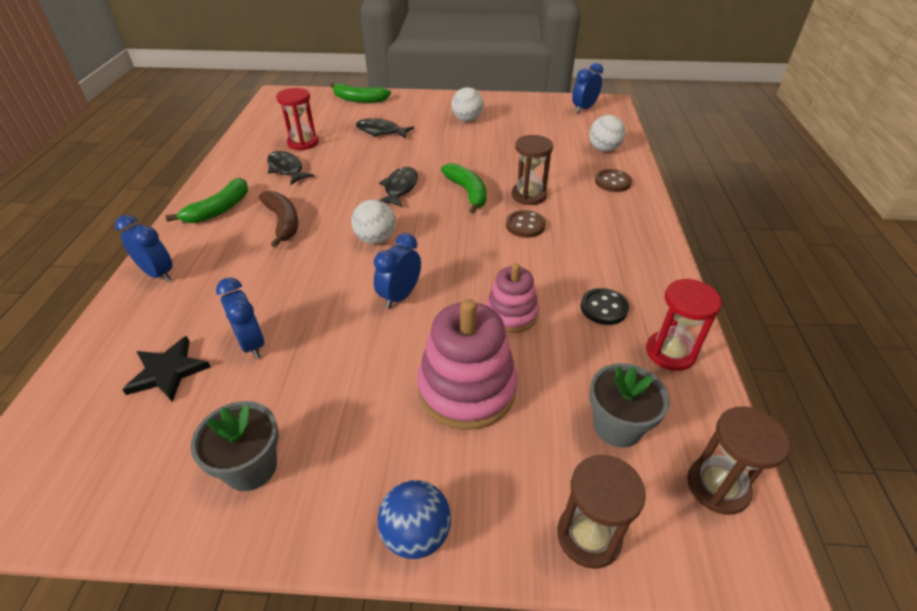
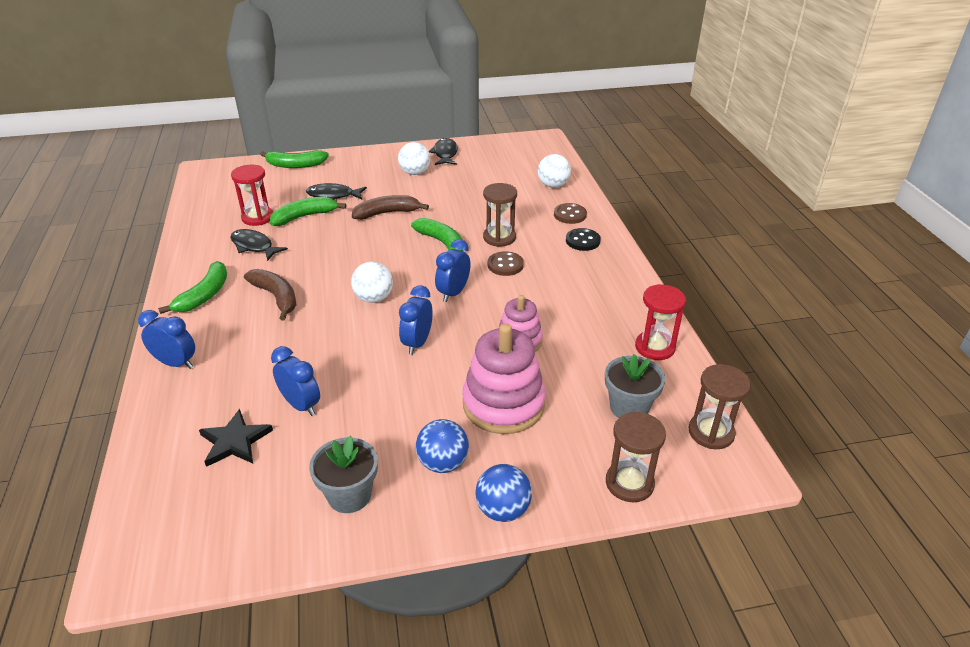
camera: 15 degrees left, 5 degrees down
(345, 148) = (304, 216): none -> green banana
(370, 450) = (443, 463): none -> blue ball
(400, 188) = (376, 248): black fish -> black fish (445, 154)
(424, 155) = (387, 213): none -> brown banana
(583, 109) = (523, 148): blue clock -> blue clock (453, 293)
(603, 308) = (593, 323): black button -> black button (582, 241)

